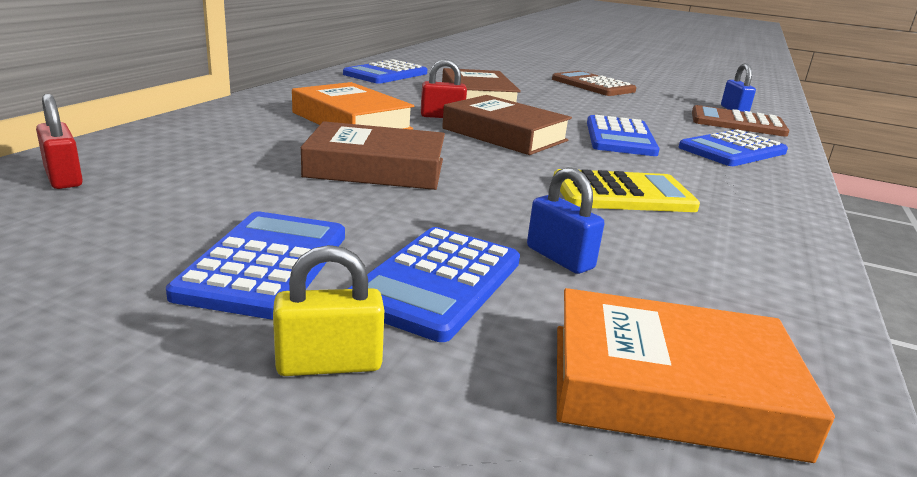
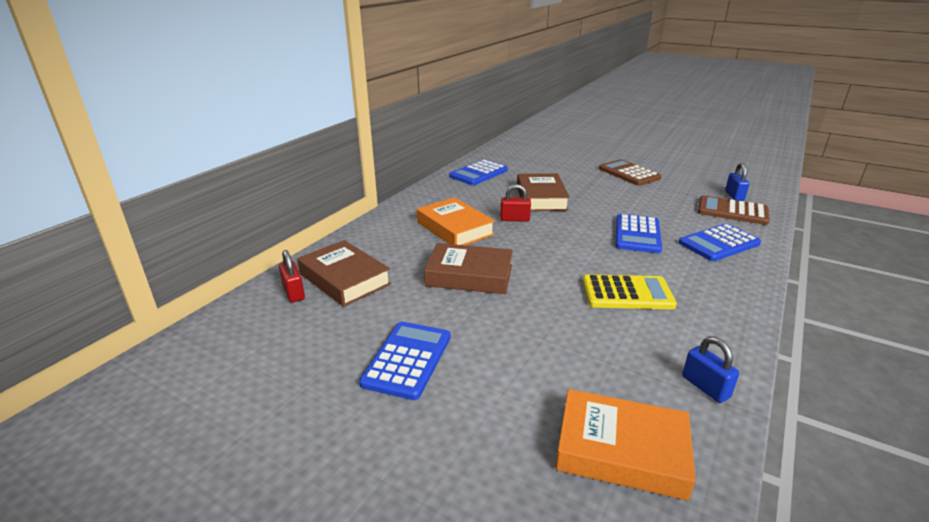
camera: 10 degrees right, 5 degrees up
(329, 364) = (442, 430): yellow padlock -> none
(437, 282) = (501, 373): blue calculator -> none
(504, 134) = (555, 236): brown book -> brown book (344, 279)
(560, 258) = (575, 352): blue padlock -> blue padlock (705, 387)

